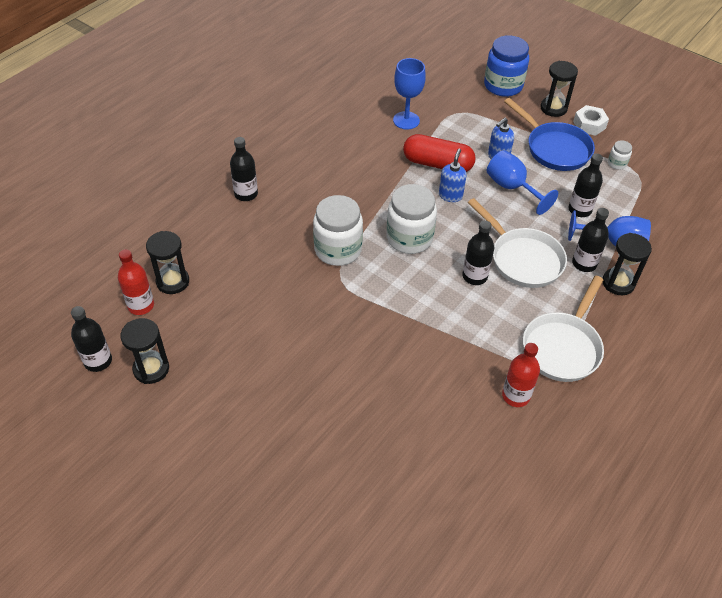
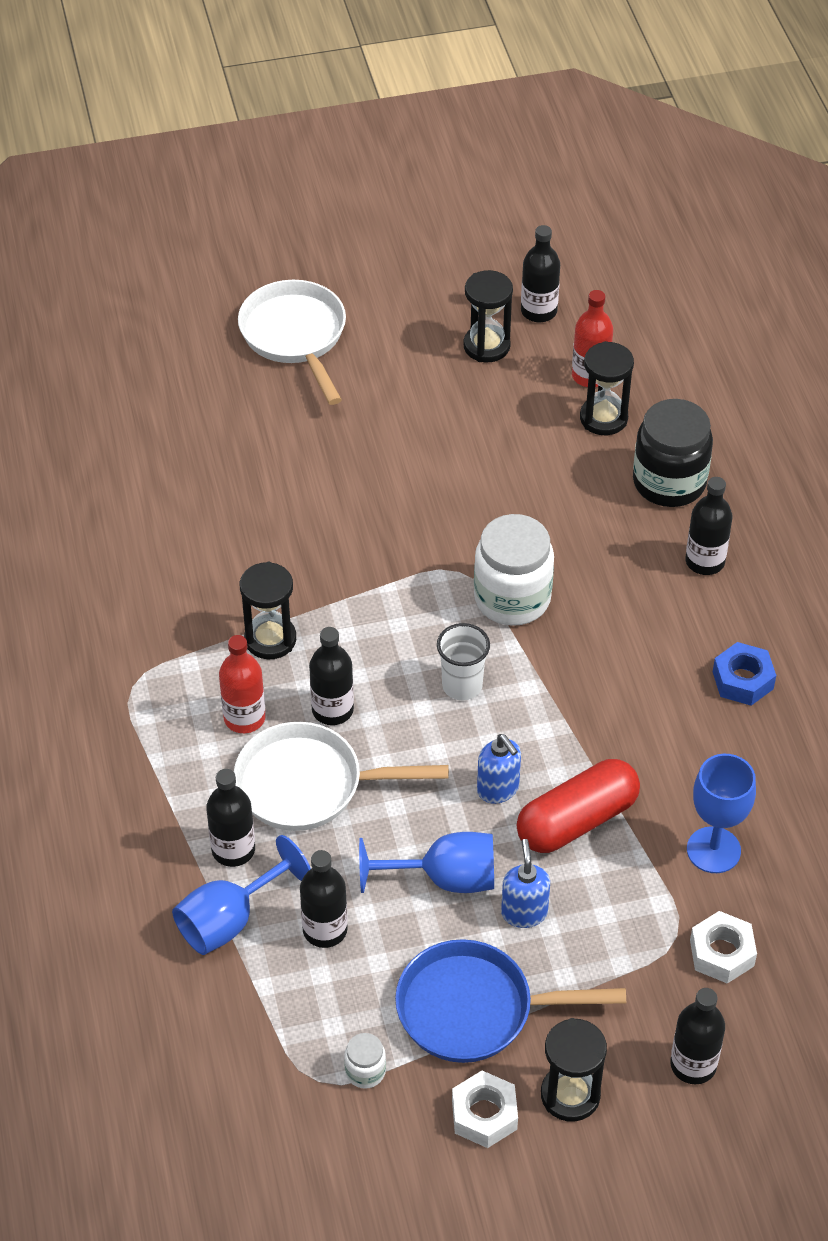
camera: 130 degrees right, 0 degrees up
(201, 232) = (669, 482): none -> black jar
(308, 150) = (742, 680): none -> blue nut
(409, 238) = (462, 685): white jar -> white cup
(449, 98) = (722, 953): none -> white nut
(503, 86) = (693, 1065): blue jar -> black bottle
(515, 396) = (136, 624): red bottle -> red bottle (244, 718)
(563, 347) = (145, 718): white pan -> white pan (295, 336)
(618, 283) = (167, 861): black hourglass -> black hourglass (270, 639)

